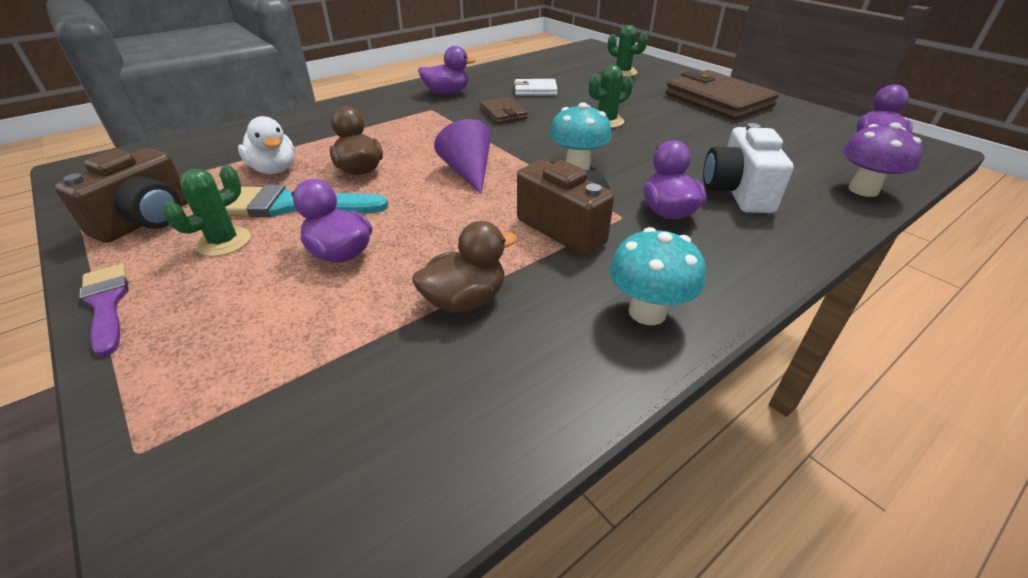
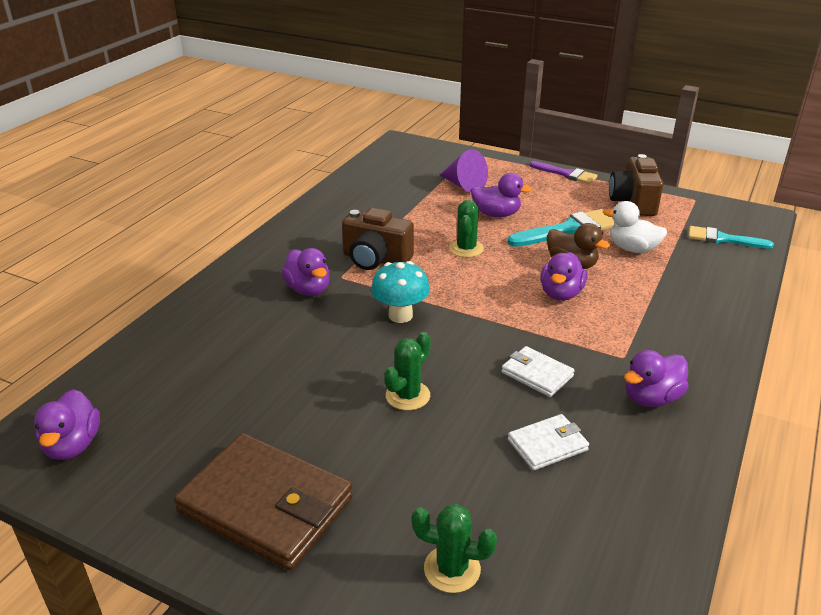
camera: 155 degrees right, 5 degrees down
(175, 157) = (723, 239): none -> turquoise brush
(224, 242) = (568, 204): green cactus -> green cactus (466, 249)
(411, 150) = (561, 294): none -> purple duck
(465, 300) = (404, 211): brown duck -> none
(468, 172) = (486, 285): purple cone -> purple cone (463, 185)
(503, 113) = (537, 374): brown wallet -> white wallet
(647, 312) = (308, 228): turquoise mushroom -> none
(737, 192) = (252, 323): white camera -> none
(863, 190) = (133, 356): purple mushroom -> none

